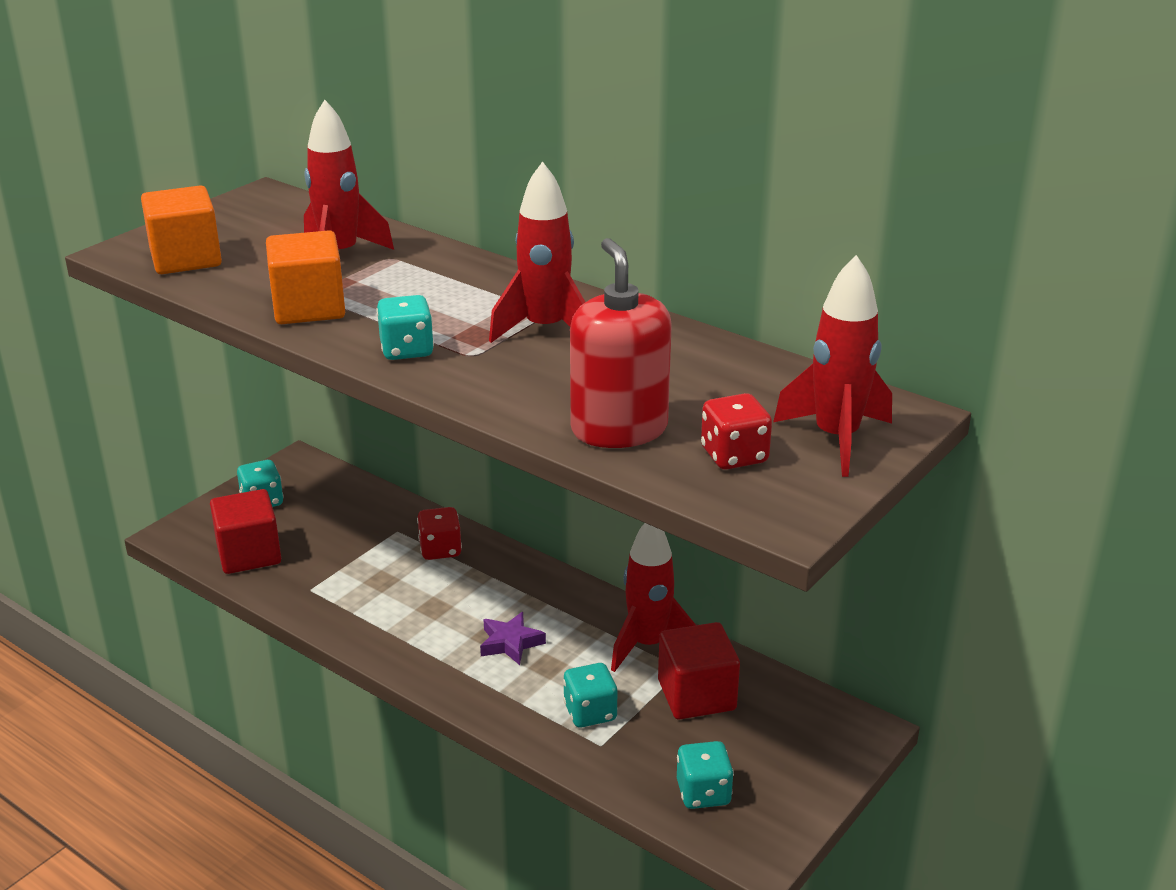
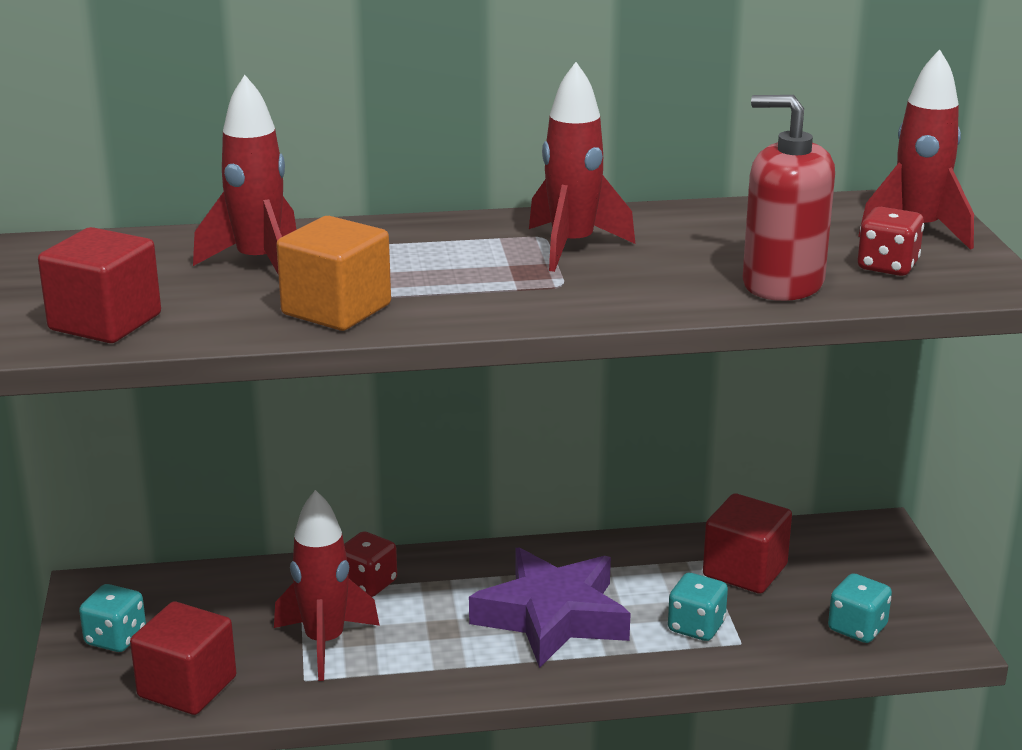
camera: 45 degrees left, 5 degrees down
(186, 259) = (105, 322): orange cube -> red cube
(407, 350) = (502, 303): turquoise dice -> none
(510, 643) = (552, 617): purple star -> purple star, size x2.15
(648, 645) = (654, 558): red rocket -> red rocket (325, 643)

